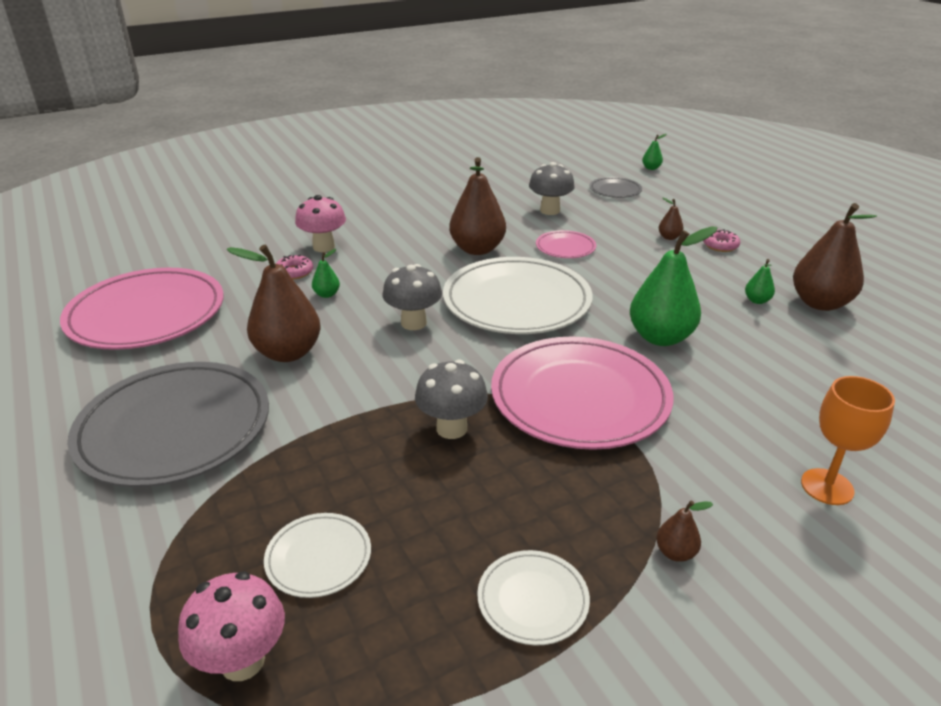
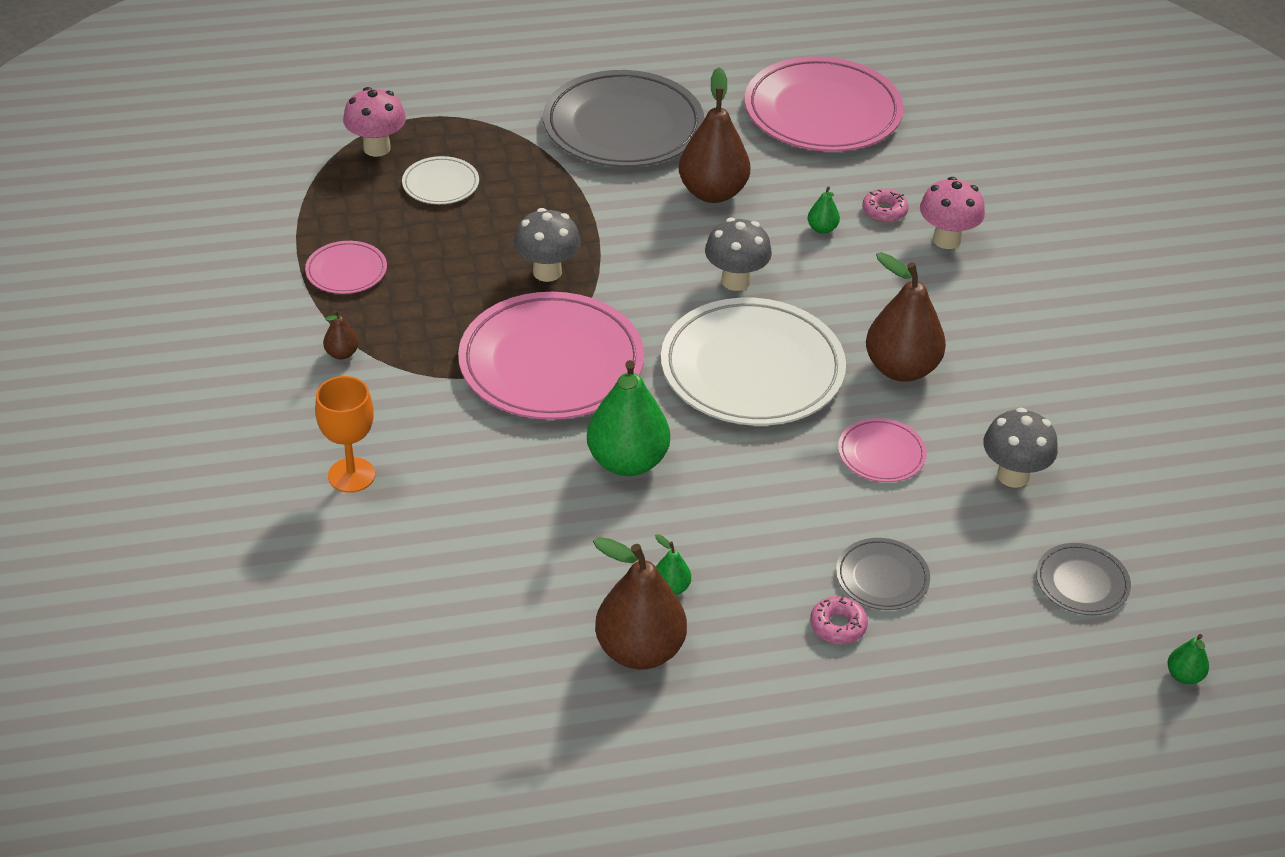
camera: 105 degrees right, 10 degrees up
(532, 600) = (346, 271): white plate -> pink plate
(669, 237) = (882, 577): brown pear -> grey plate

